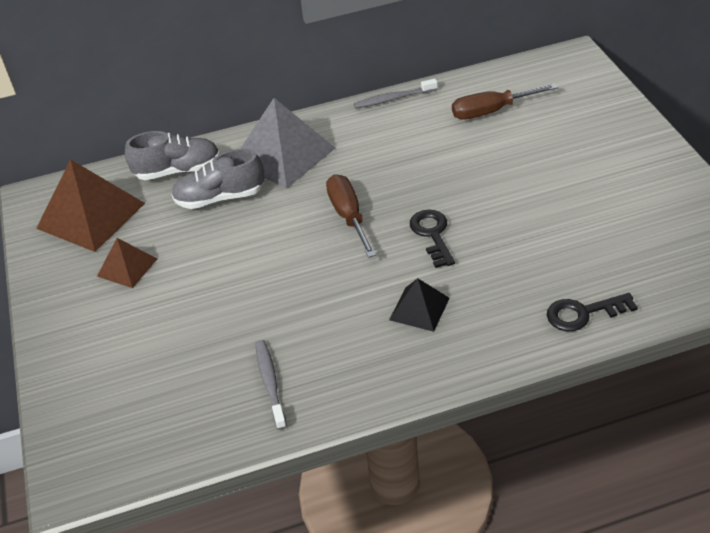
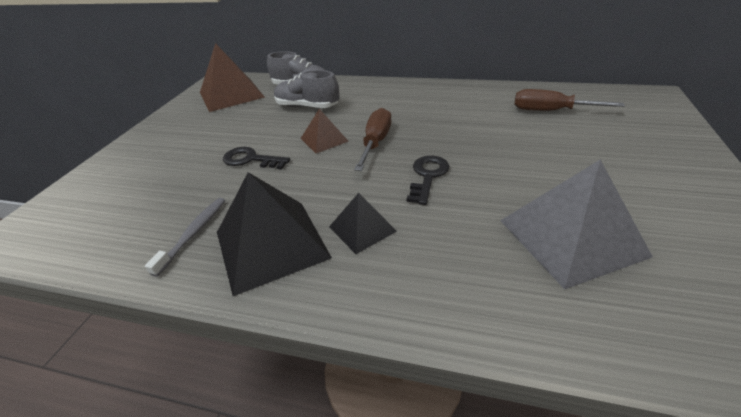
camera: 30 degrees right, 5 degrees down
(127, 267) = (213, 125): brown pyramid -> brown pyramid (324, 139)
(283, 155) = (371, 96): grey pyramid -> grey pyramid (571, 237)
(354, 357) = (271, 244): none -> black pyramid
(393, 99) = (477, 86): grey toothbrush -> none
(583, 313) = (526, 310): black key -> black key (250, 159)

